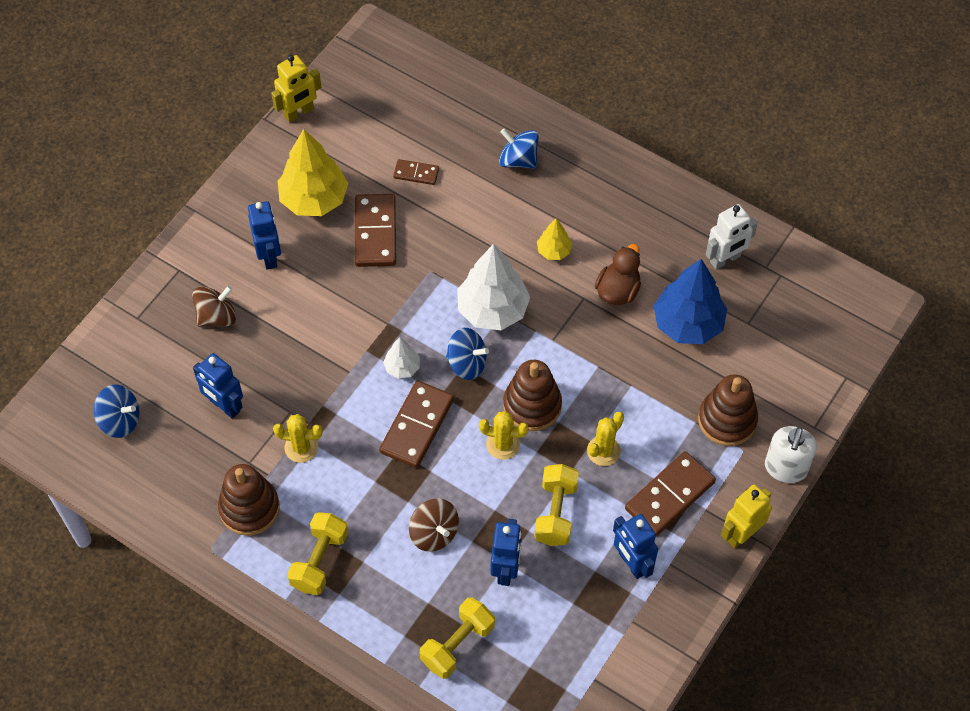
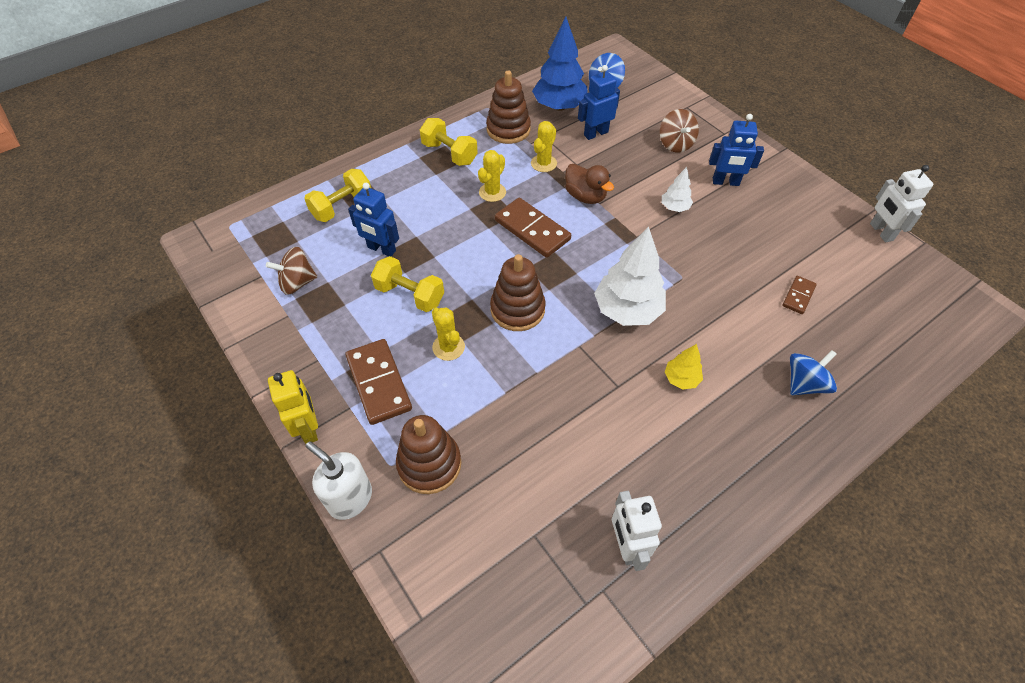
camera: 110 degrees right, 5 degrees down
(299, 113) = (881, 232): yellow robot -> white robot
(314, 199) = (779, 220): yellow tree -> none
(375, 232) = (734, 251): brown domino -> none
(402, 367) = (590, 235): white tree -> white tree (674, 207)
(434, 533) = (435, 216): brown spinning top -> brown spinning top (297, 283)
(457, 644) = (342, 206): yellow dumbbell -> yellow dumbbell turned 75 degrees clockwise
(467, 363) = (578, 277): blue spinning top -> none
(503, 444) = (490, 278): yellow cactus -> yellow cactus (492, 192)
(618, 291) = (617, 419): brown duck -> brown duck (585, 196)
(632, 563) = (335, 332): blue robot -> none
(688, 324) = (555, 471): blue tree -> blue tree (559, 106)

